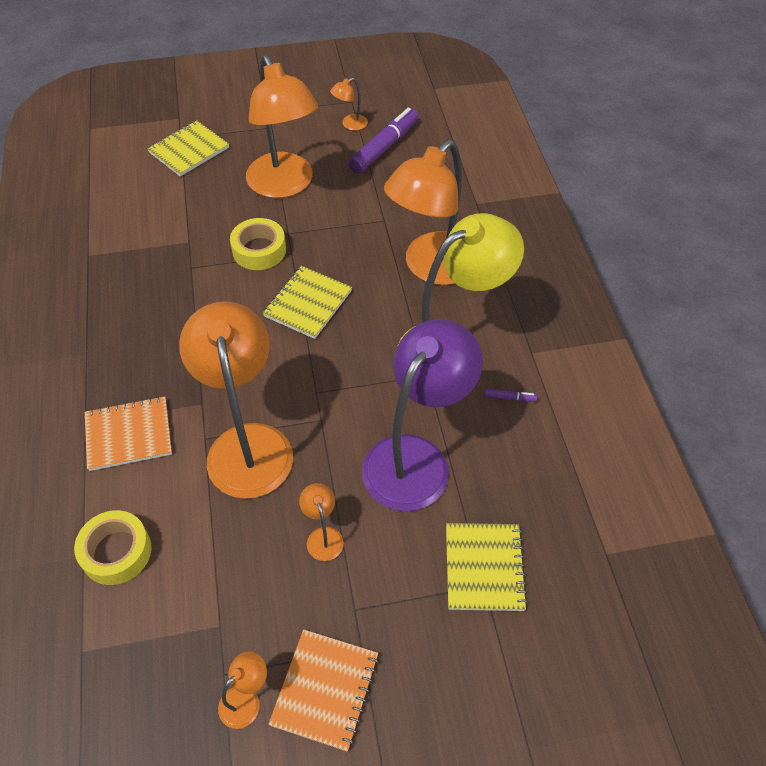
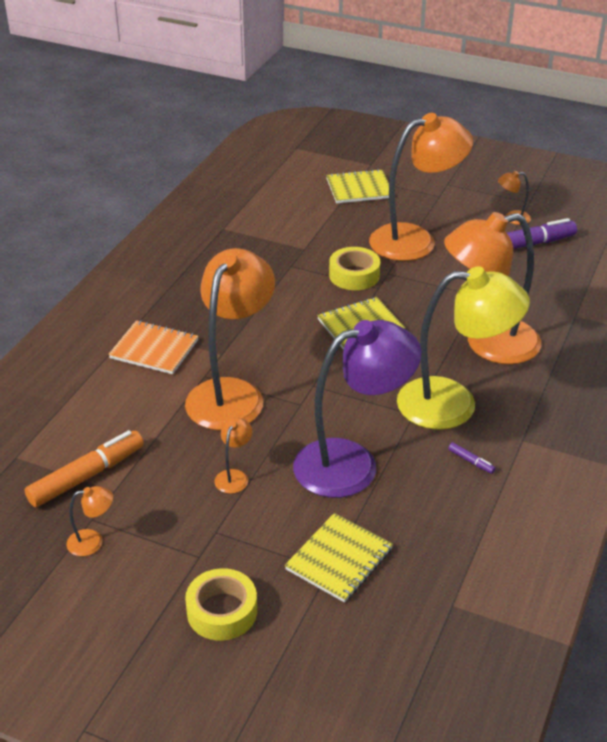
camera: 35 degrees right, 15 degrees down
(116, 552) = (85, 413): yellow tape -> yellow tape (222, 611)
(177, 626) = (86, 476): none -> orange marker
(285, 185) = (415, 240): orange lamp -> orange lamp turned 120 degrees counterclockwise
(325, 690) = (150, 566): orange notebook -> none

